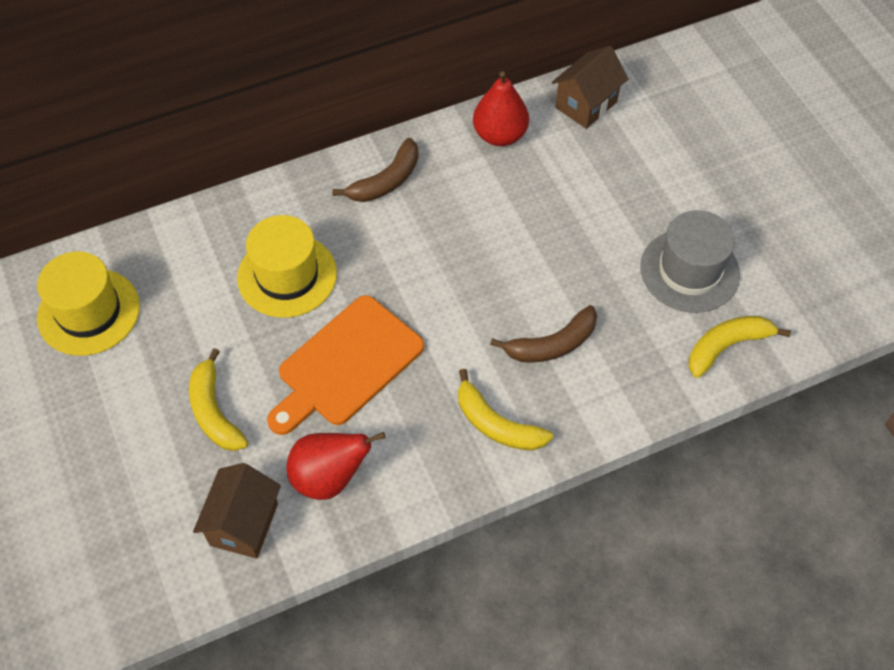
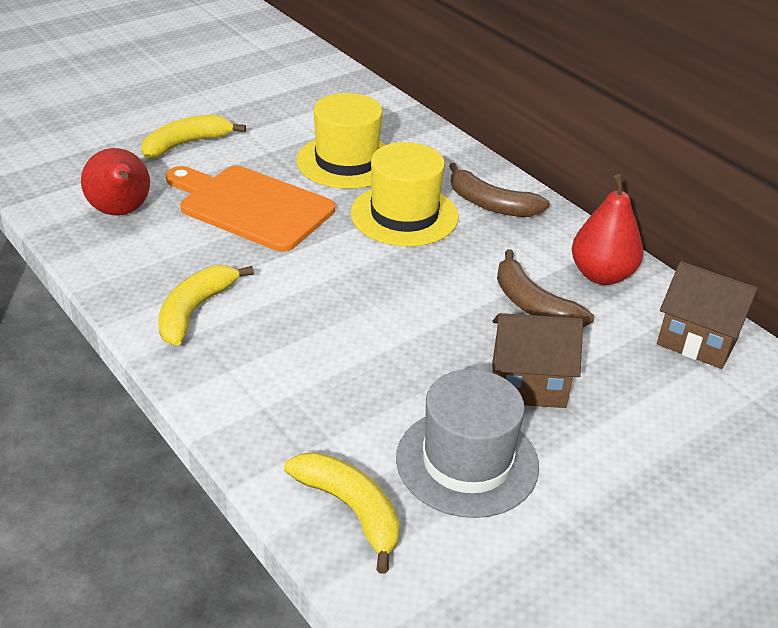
camera: 75 degrees right, 20 degrees down
(89, 312) = (276, 75): yellow hat -> yellow hat (404, 215)
(244, 524) = (70, 173): brown house -> brown house (528, 385)
(552, 344) = (311, 343): brown banana -> brown banana (533, 305)

